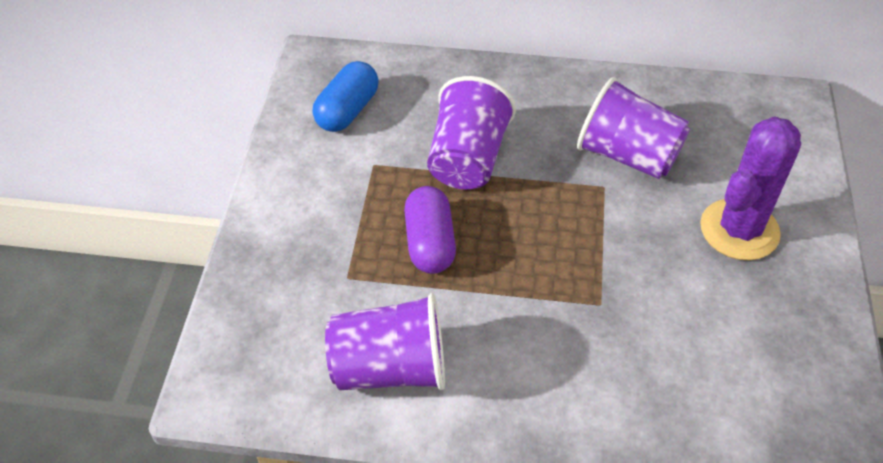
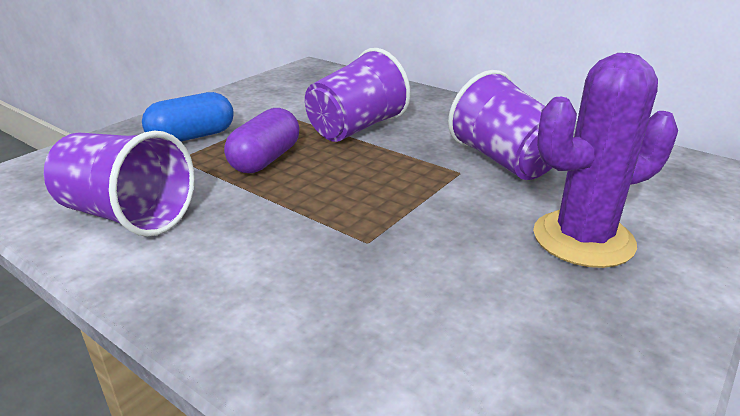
camera: 30 degrees right, 20 degrees down
(347, 111) = (299, 89): blue capsule -> blue capsule (192, 137)

